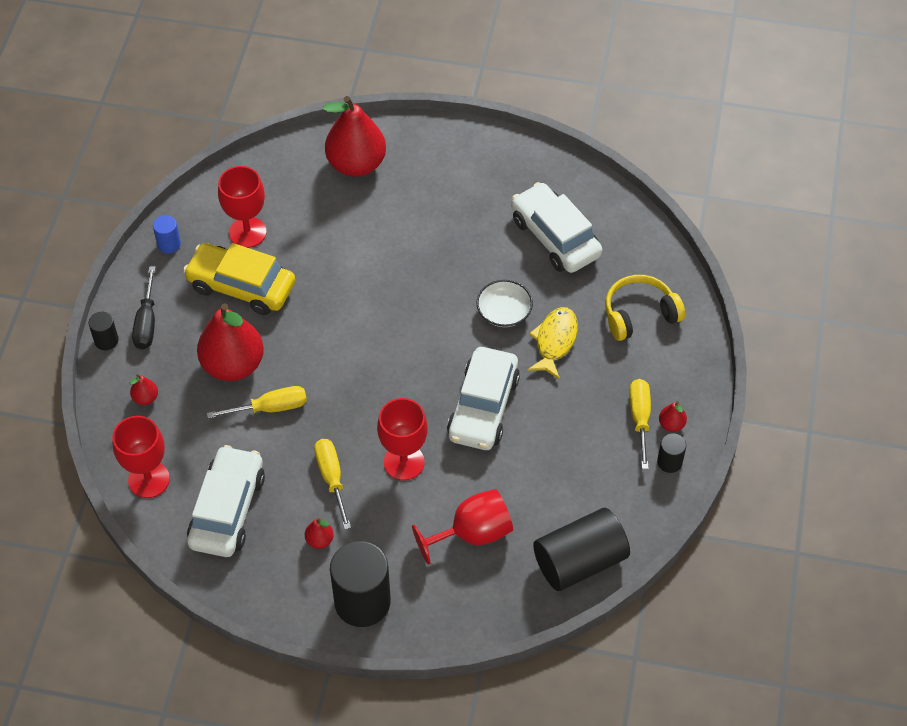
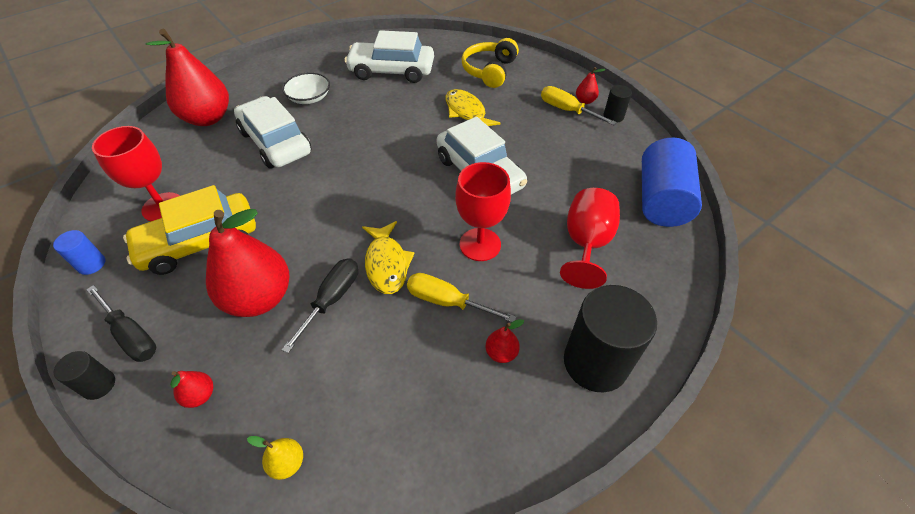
camera: 50 degrees left, 5 degrees down
(149, 479) = (287, 463): red goblet -> yellow pear
(227, 509) = (396, 409): white car -> white car (275, 142)
(270, 408) = (332, 299): yellow screwdriver -> black screwdriver
(330, 416) = (387, 264): none -> yellow fish
(504, 312) = (416, 120): white bowl -> white bowl (309, 98)
(579, 561) = (661, 200): black cylinder -> blue cylinder

